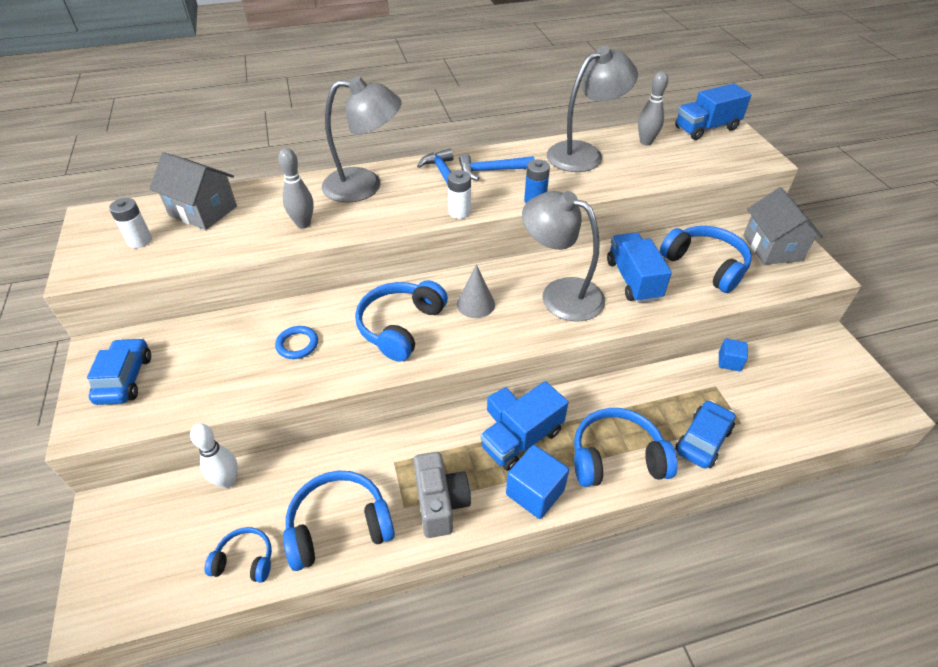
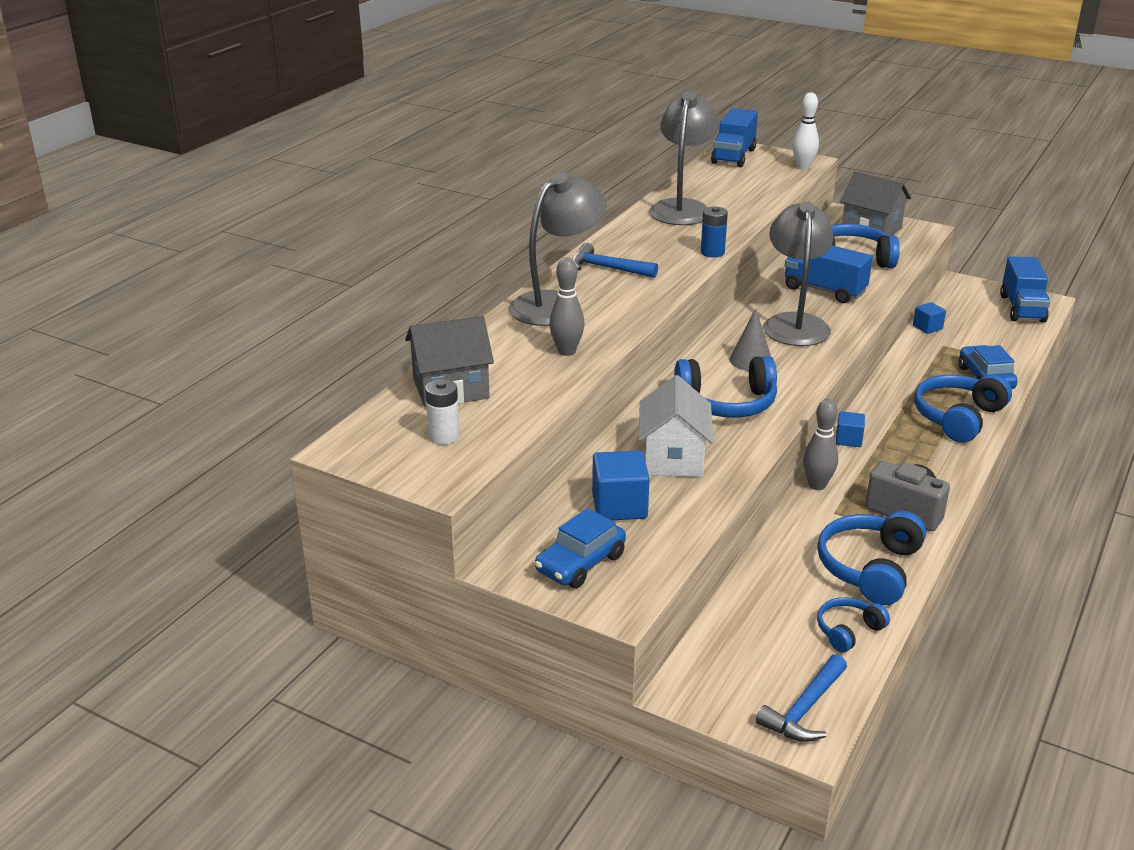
camera: 45 degrees left, 15 degrees down
(125, 379) = (580, 563): blue car -> blue car turned 90 degrees counterclockwise
(228, 481) = (742, 606): white bowling pin -> white bowling pin (803, 167)
(297, 344) = (673, 458): blue ring -> white house
(401, 327) = (727, 403): blue headphones -> blue headphones turned 75 degrees counterclockwise
(459, 212) = (673, 284): white battery -> none
(491, 170) = (637, 249): blue hammer -> blue hammer (804, 709)
(522, 439) = (888, 445): blue truck -> blue truck (1022, 308)
(535, 492) = (947, 466): blue cube -> blue cube (619, 506)
(560, 294) = (795, 323): grey lamp -> grey lamp turned 105 degrees clockwise
(646, 142) = (710, 182): grey bowling pin -> grey bowling pin (817, 485)

